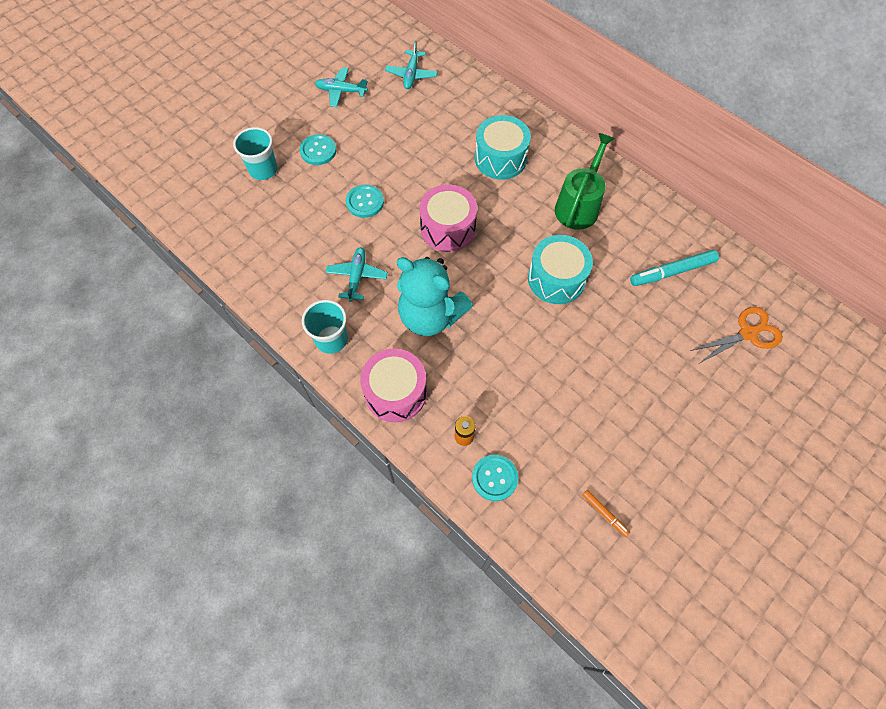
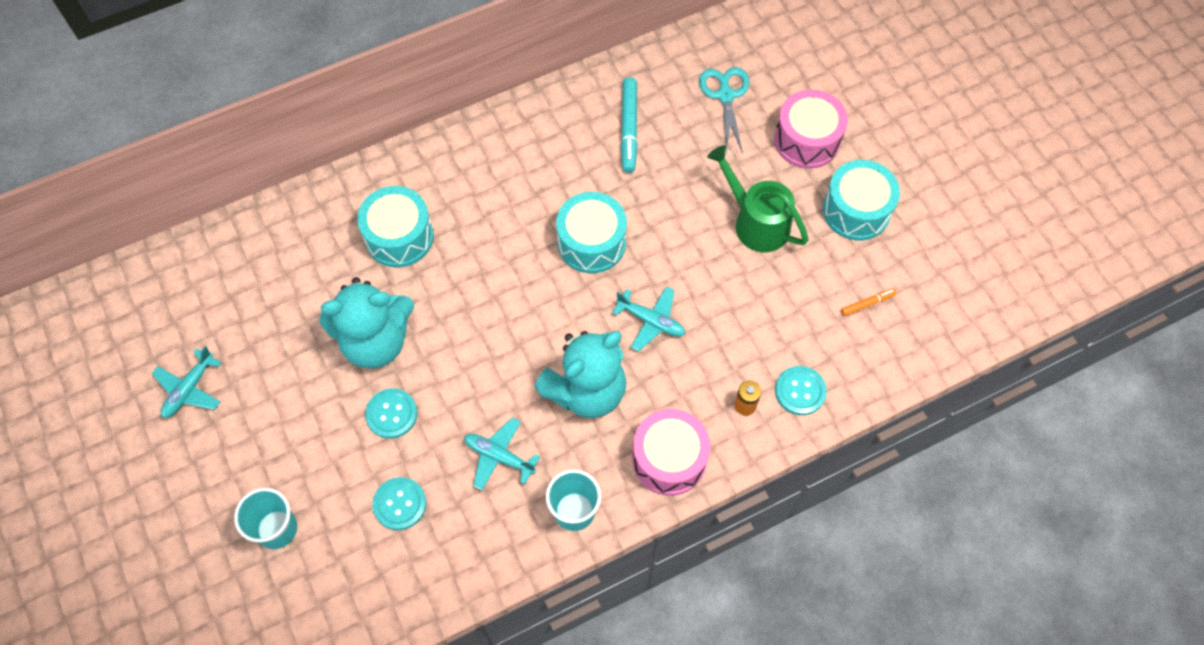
camera: 70 degrees left, 0 degrees up
(318, 151) = (279, 448): turquoise button -> turquoise button (399, 504)
(411, 74) = (208, 291): turquoise plane -> turquoise plane (651, 321)
(415, 174) = (376, 341): none -> turquoise teddy bear
(448, 228) = (474, 331): pink drum -> pink drum (807, 140)
(578, 205) = (505, 181): green watering can -> green watering can (756, 222)
(695, 477) = (856, 210): none -> turquoise drum
(747, 333) = (725, 96): orange scissors -> turquoise scissors

